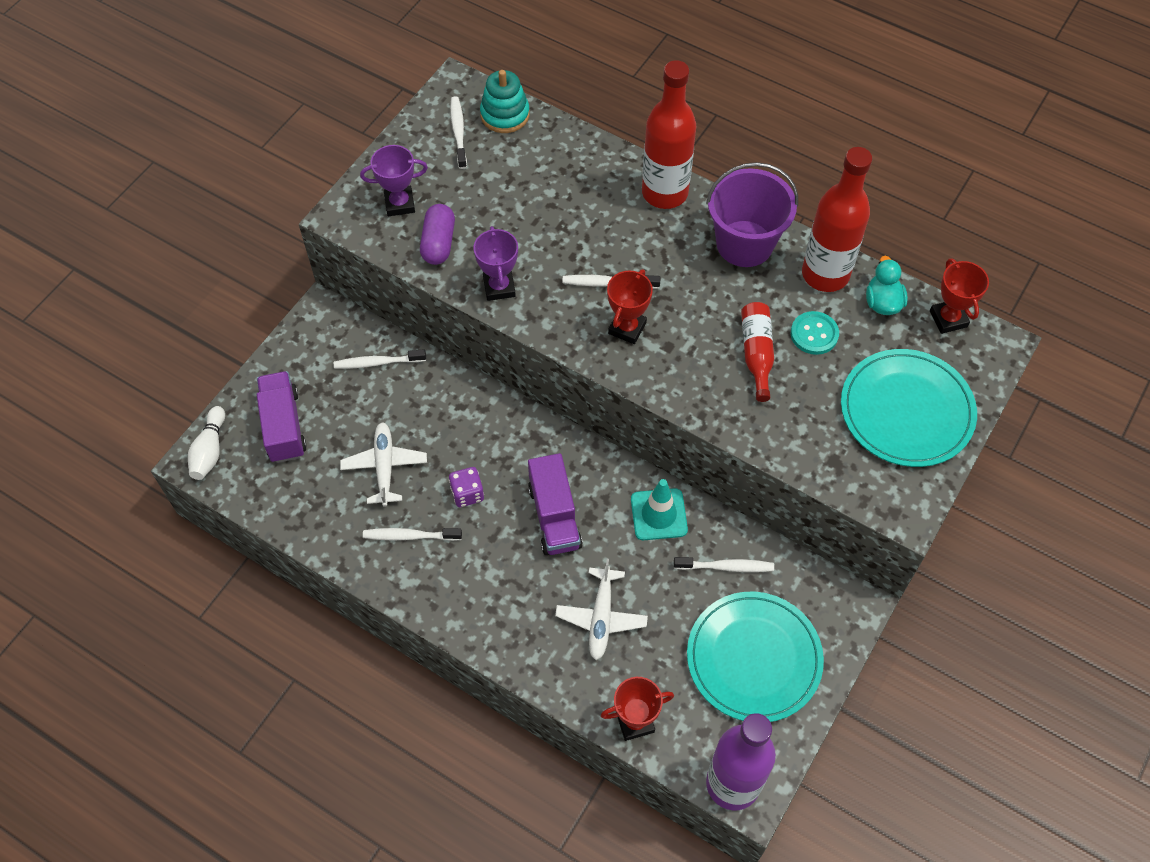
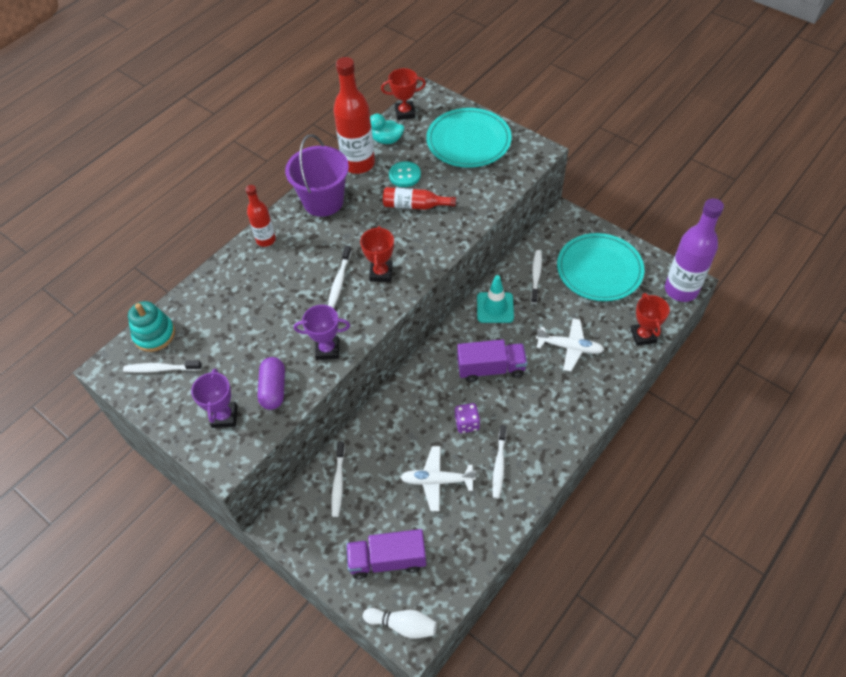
camera: 80 degrees left, 5 degrees down
(438, 243) = (273, 389): purple capsule -> purple capsule turned 75 degrees clockwise
(627, 328) = (381, 273): red trophy -> red trophy turned 60 degrees clockwise
(664, 193) = (266, 240): red bottle -> red bottle, size x0.57

